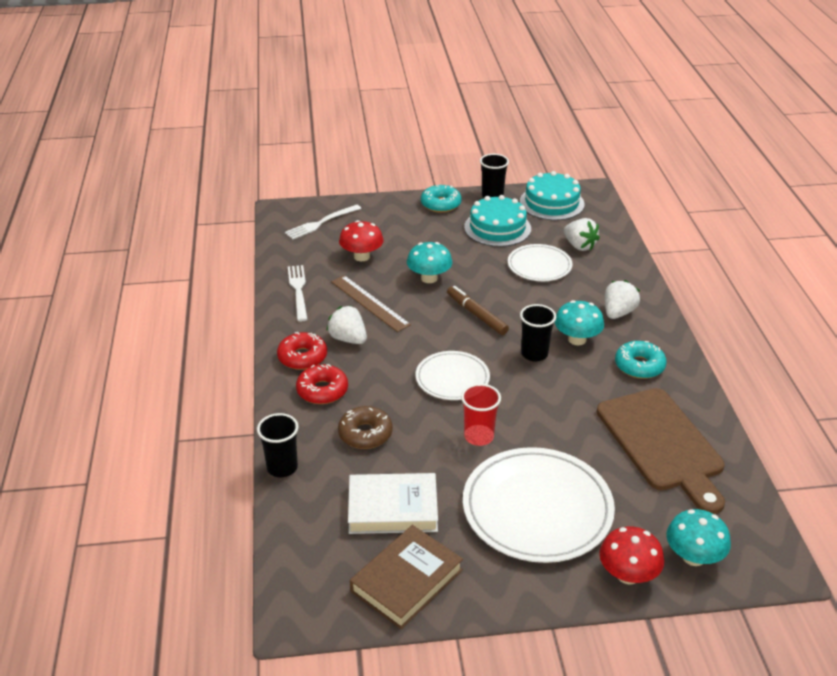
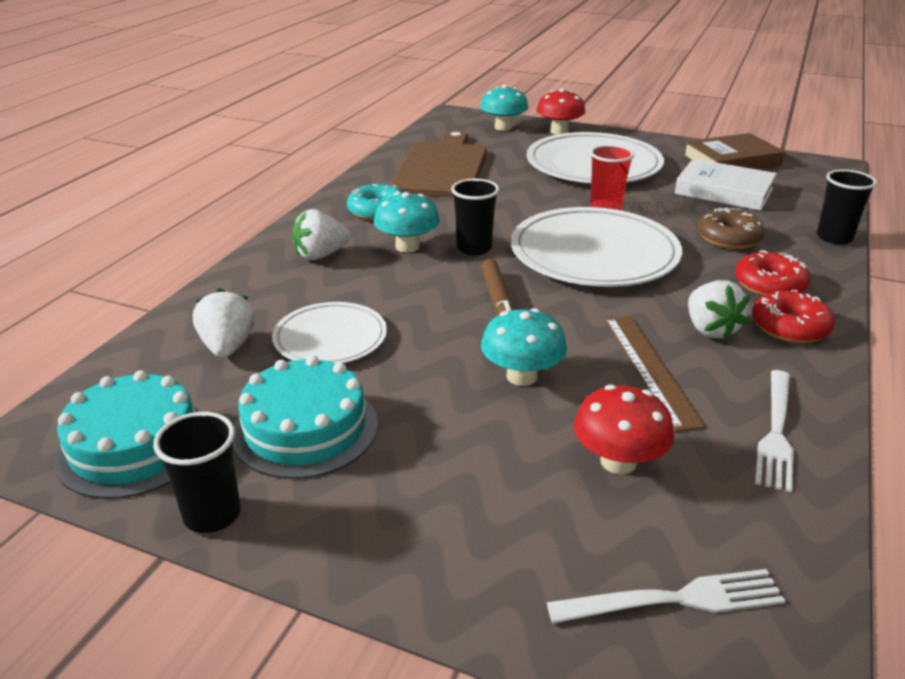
camera: 150 degrees left, 5 degrees down
(441, 204) = (345, 538): turquoise donut -> none
(452, 378) = (594, 254): white plate -> white plate, size x1.76

